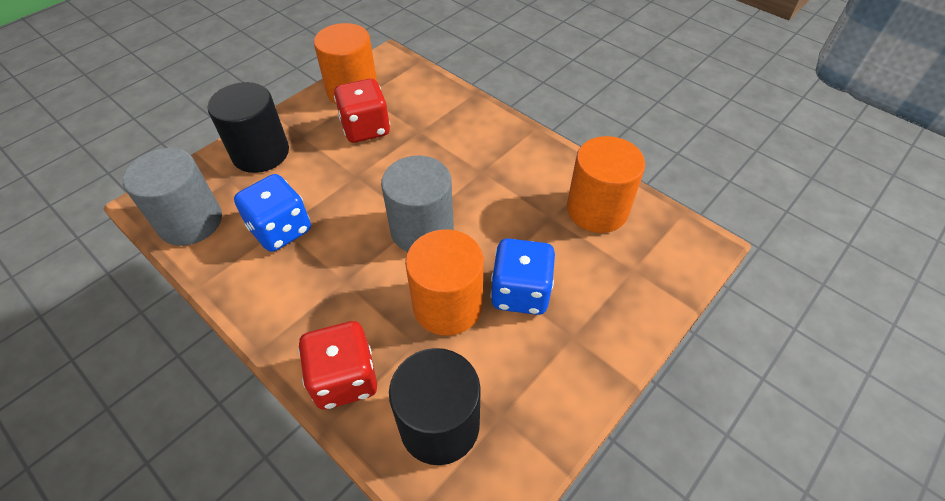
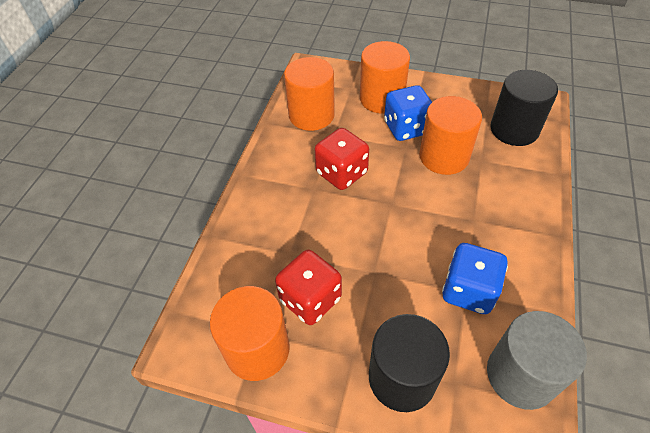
camera: 115 degrees left, 0 degrees up
(344, 379) = (532, 181): red dice -> red dice (341, 173)
(422, 229) = (396, 197): grey cylinder -> none
(593, 294) = (382, 99): none -> orange cylinder

